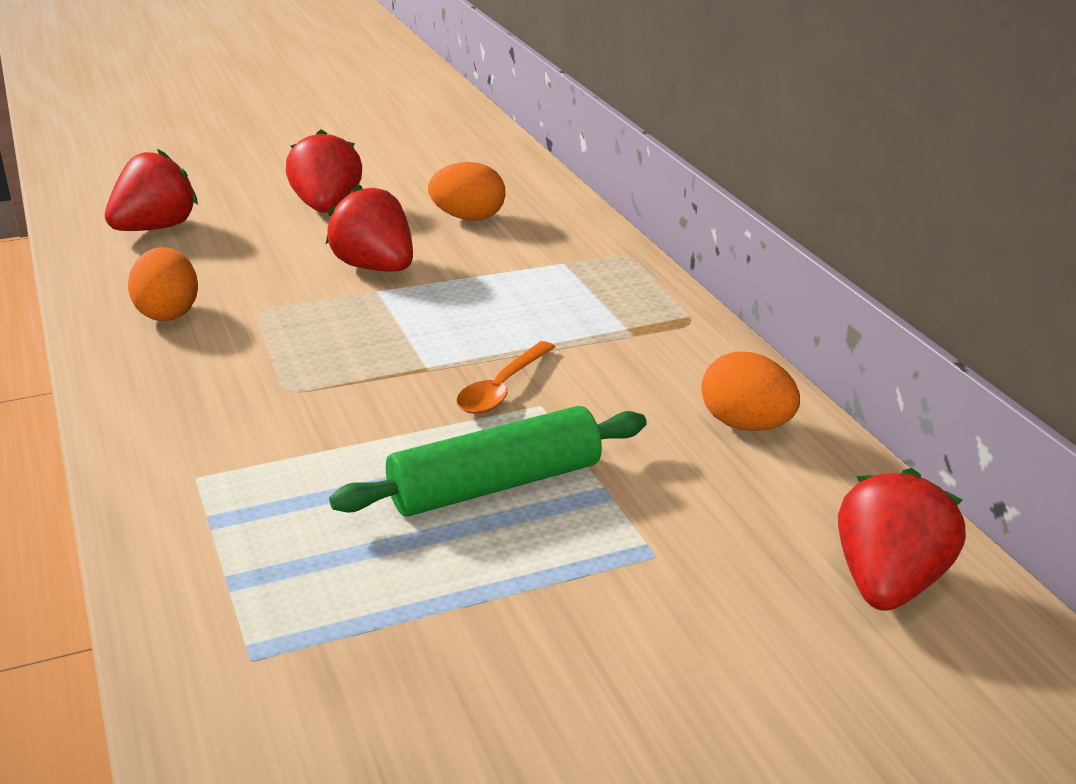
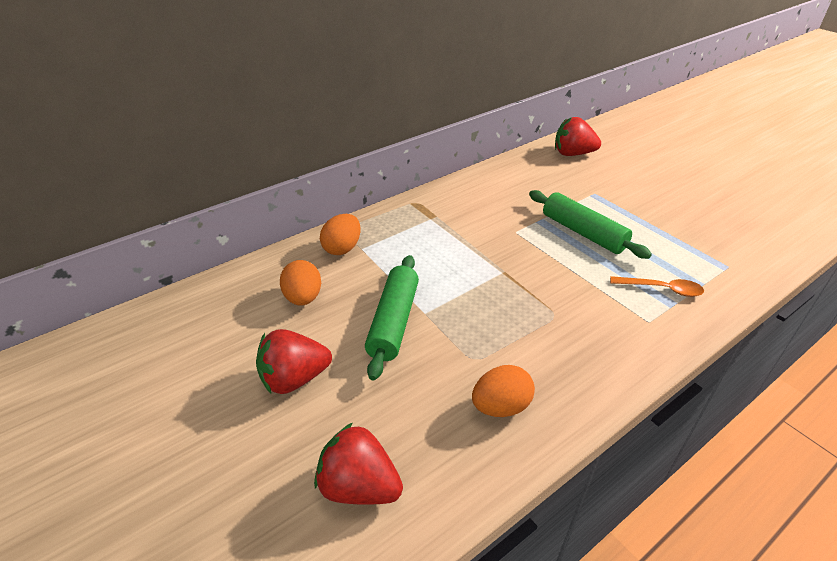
camera: 105 degrees left, 10 degrees up
(375, 268) = (394, 322): red strawberry -> green rolling pin
(502, 389) = (509, 245): orange spoon -> orange spoon (662, 289)
(746, 425) = (498, 182): orange egg -> orange egg (342, 248)

